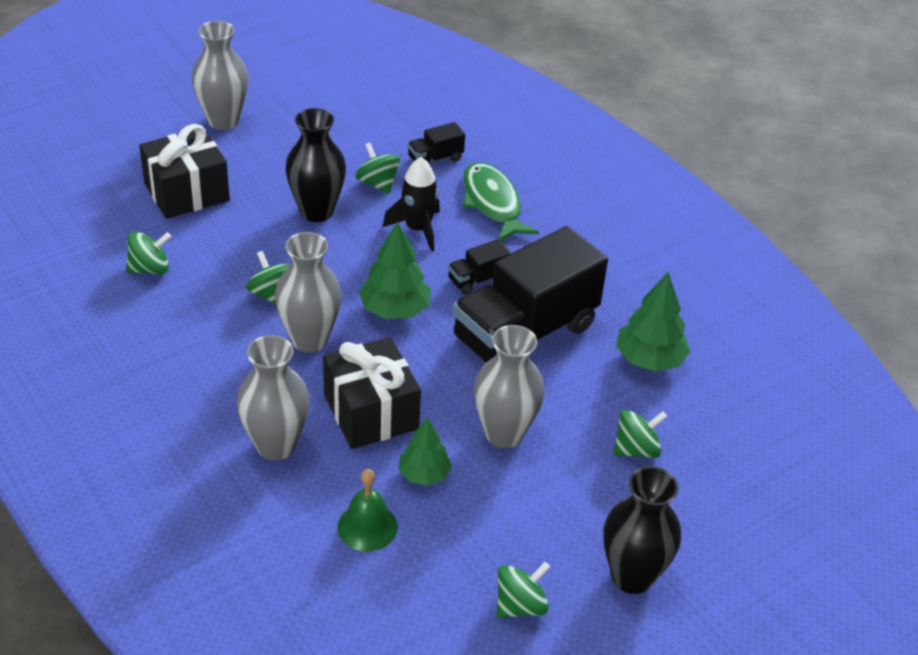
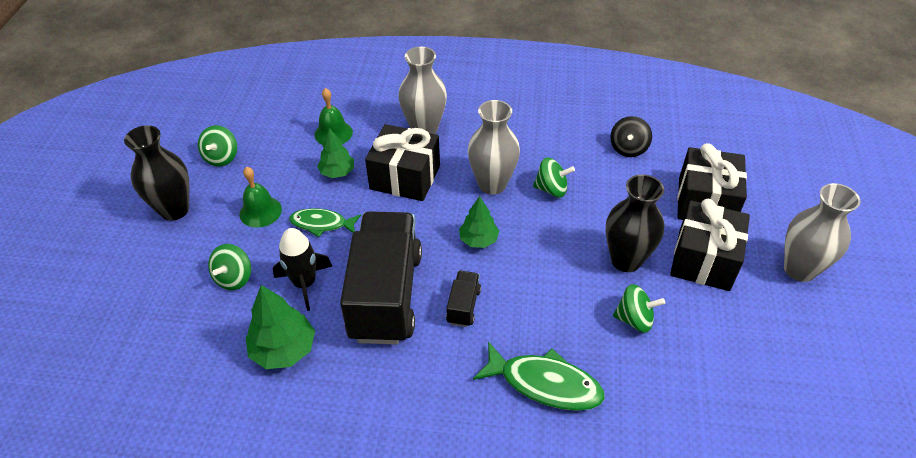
camera: 135 degrees right, 5 degrees up
(150, 269) = (628, 148): green spinning top -> black spinning top
(267, 170) = (704, 260): none -> black gift
(395, 310) = (478, 240): green tree -> green tree, size x0.66
(418, 229) = (553, 308): black rocket -> black rocket (305, 283)
(435, 159) = (642, 385): black truck -> none
(504, 433) = (322, 224): grey vase -> green fish
(546, 497) = (260, 211): none -> green bell

